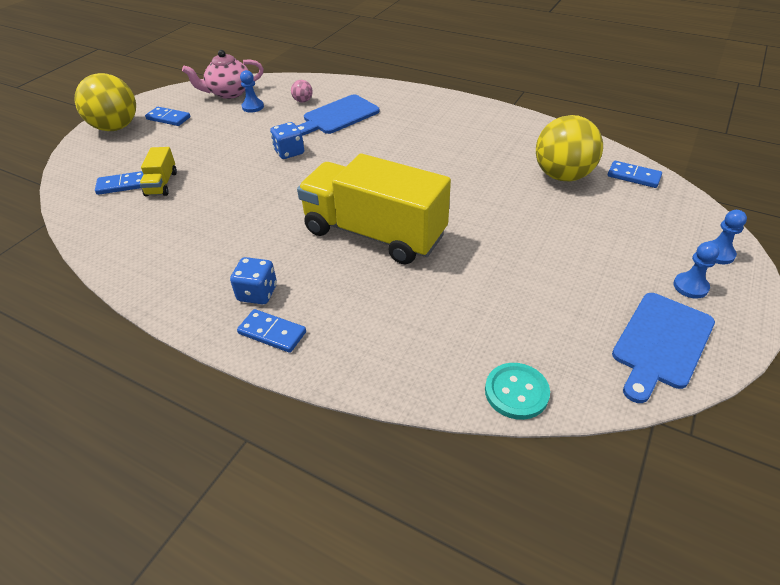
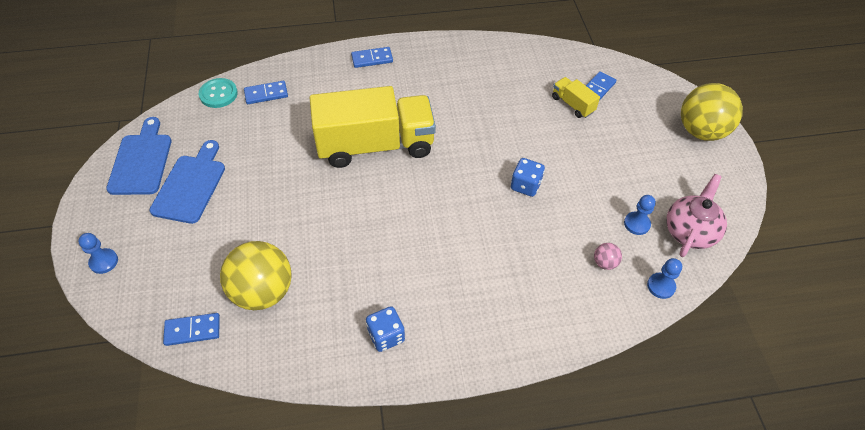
camera: 140 degrees right, 10 degrees up
(168, 118) = (681, 165): blue domino -> blue domino (266, 94)
(257, 293) = (405, 72): blue dice -> blue dice (386, 336)
(338, 116) = (542, 259): blue cutting board -> blue cutting board (190, 185)
(690, 286) = (125, 216): blue pawn -> blue pawn (661, 286)

